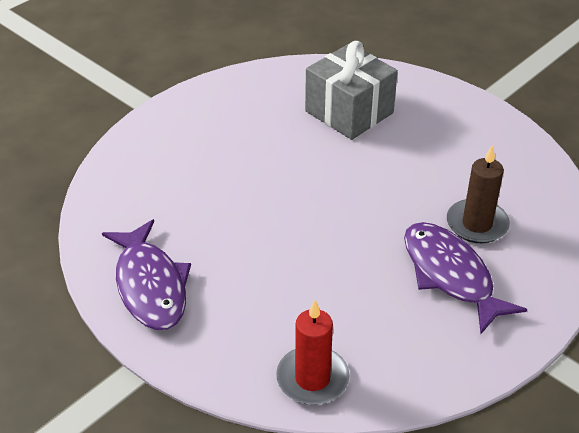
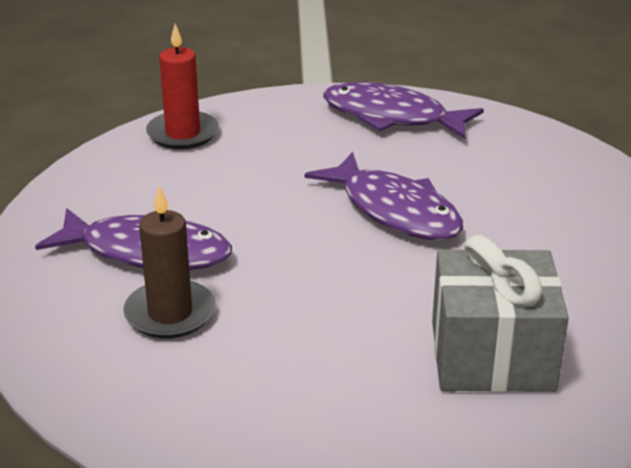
camera: 135 degrees right, 10 degrees down
(272, 209) = (394, 211): none -> purple fish

